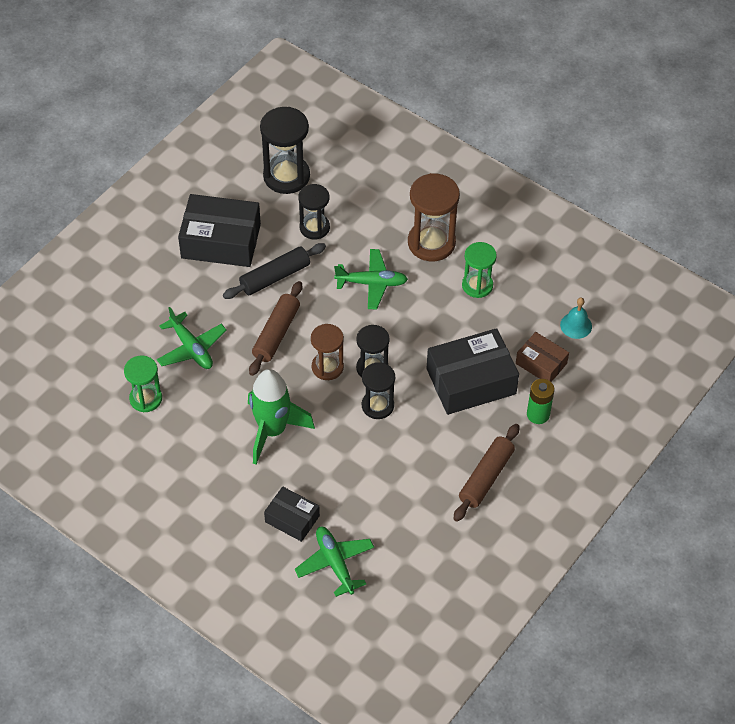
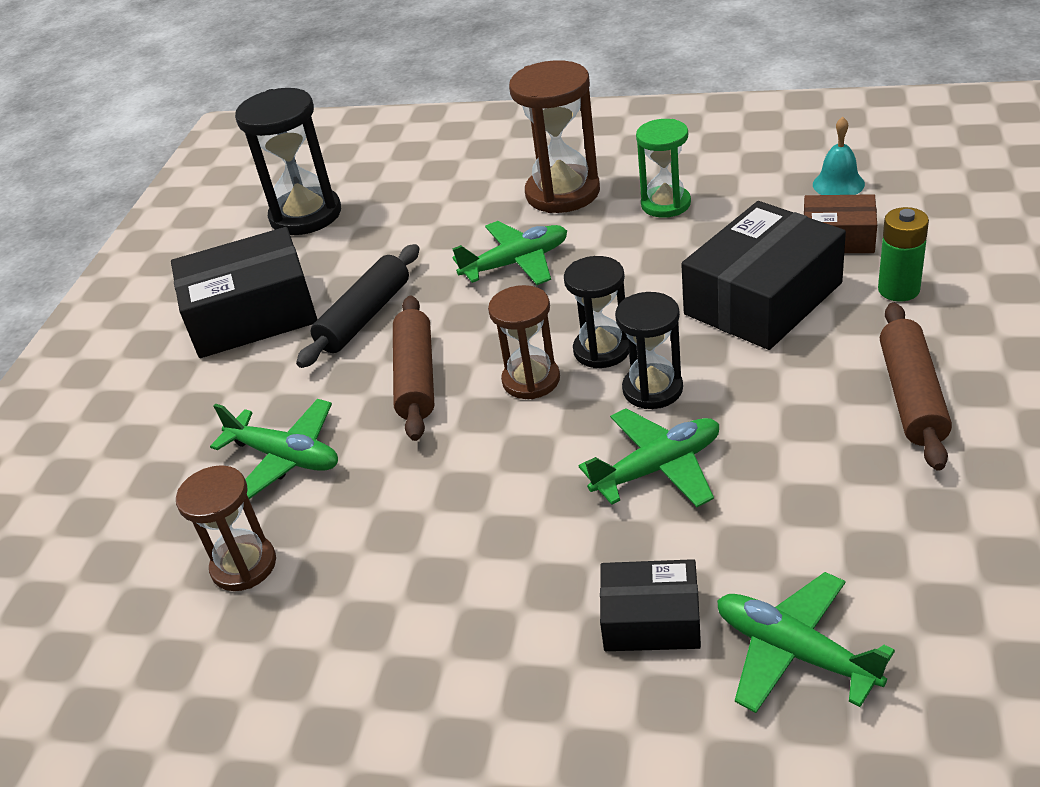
camera: 20 degrees left, 15 degrees down
(146, 399) = (244, 565): green hourglass -> brown hourglass
(272, 431) = (507, 503): green rocket -> none
(314, 227) = (385, 245): black hourglass -> none
(347, 450) = (658, 468): none -> green plane

